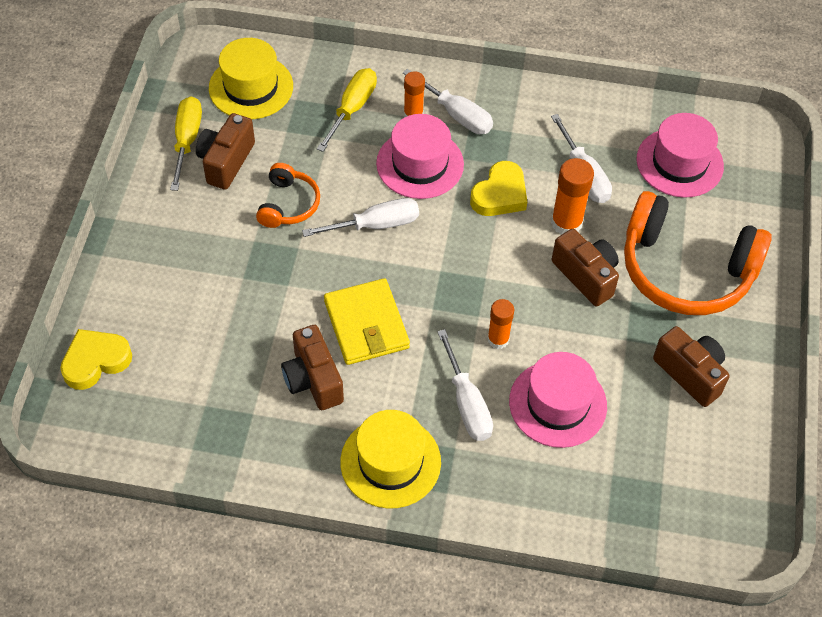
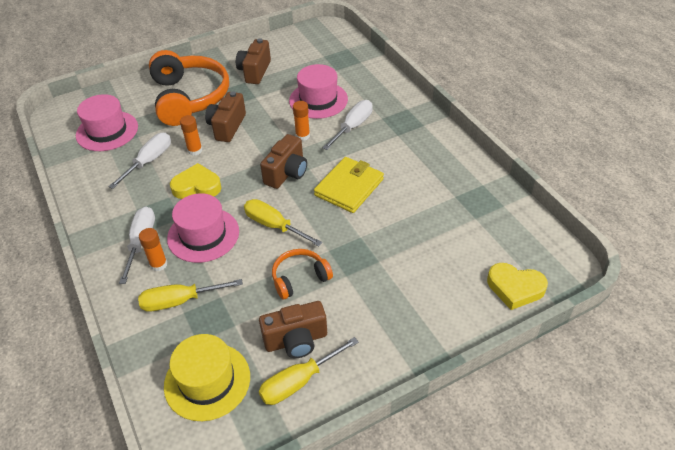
camera: 125 degrees left, 10 degrees down
(313, 380) = (407, 186): brown camera -> brown camera (287, 173)
(375, 225) = (274, 226): white screwdriver -> yellow screwdriver
(390, 462) = (416, 133): yellow hat -> none
(566, 223) = (195, 150): orange glue stick -> orange glue stick, size x0.66

